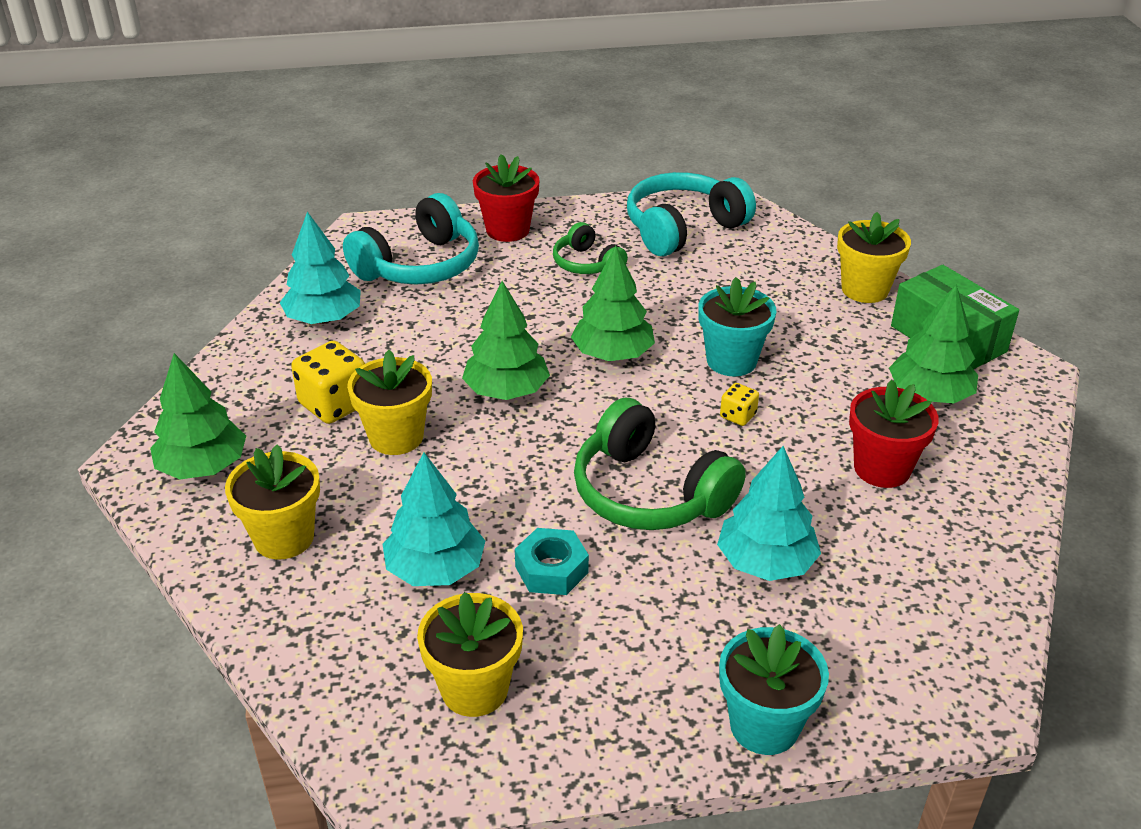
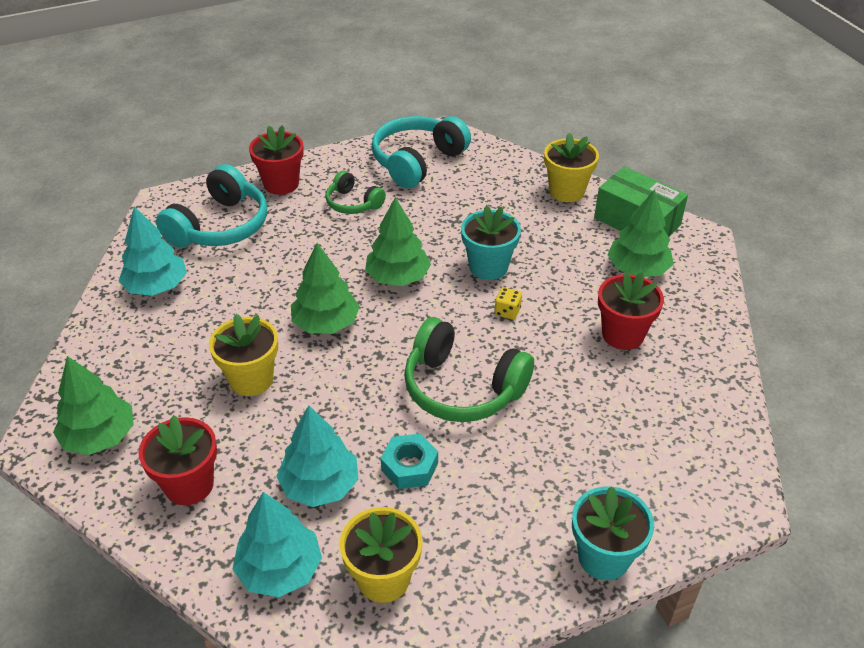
camera: 15 degrees left, 5 degrees up
(284, 538) = (189, 485): yellow flower pot -> red flower pot
(334, 404) = (191, 361): yellow dice -> none
(765, 562) = (564, 427): turquoise tree -> turquoise tree (280, 569)

